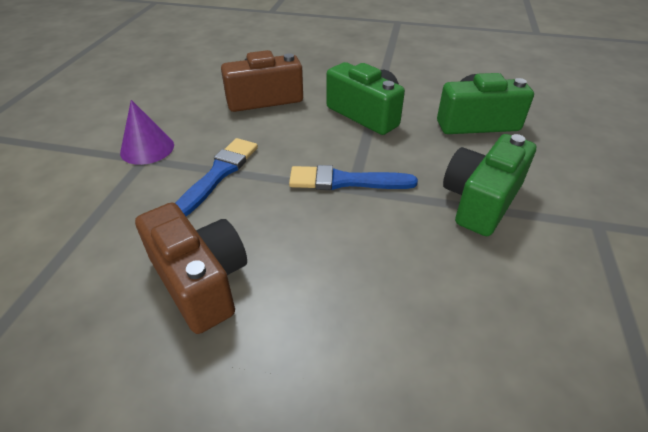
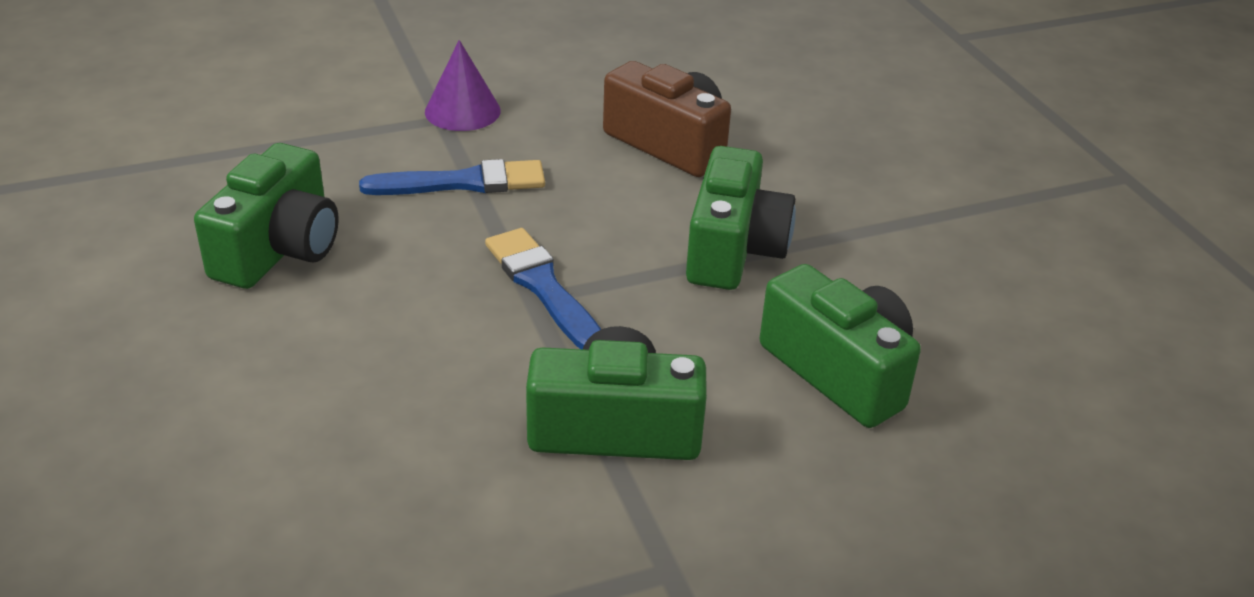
camera: 55 degrees right, 5 degrees down
(200, 281) = (279, 249): brown camera -> green camera

